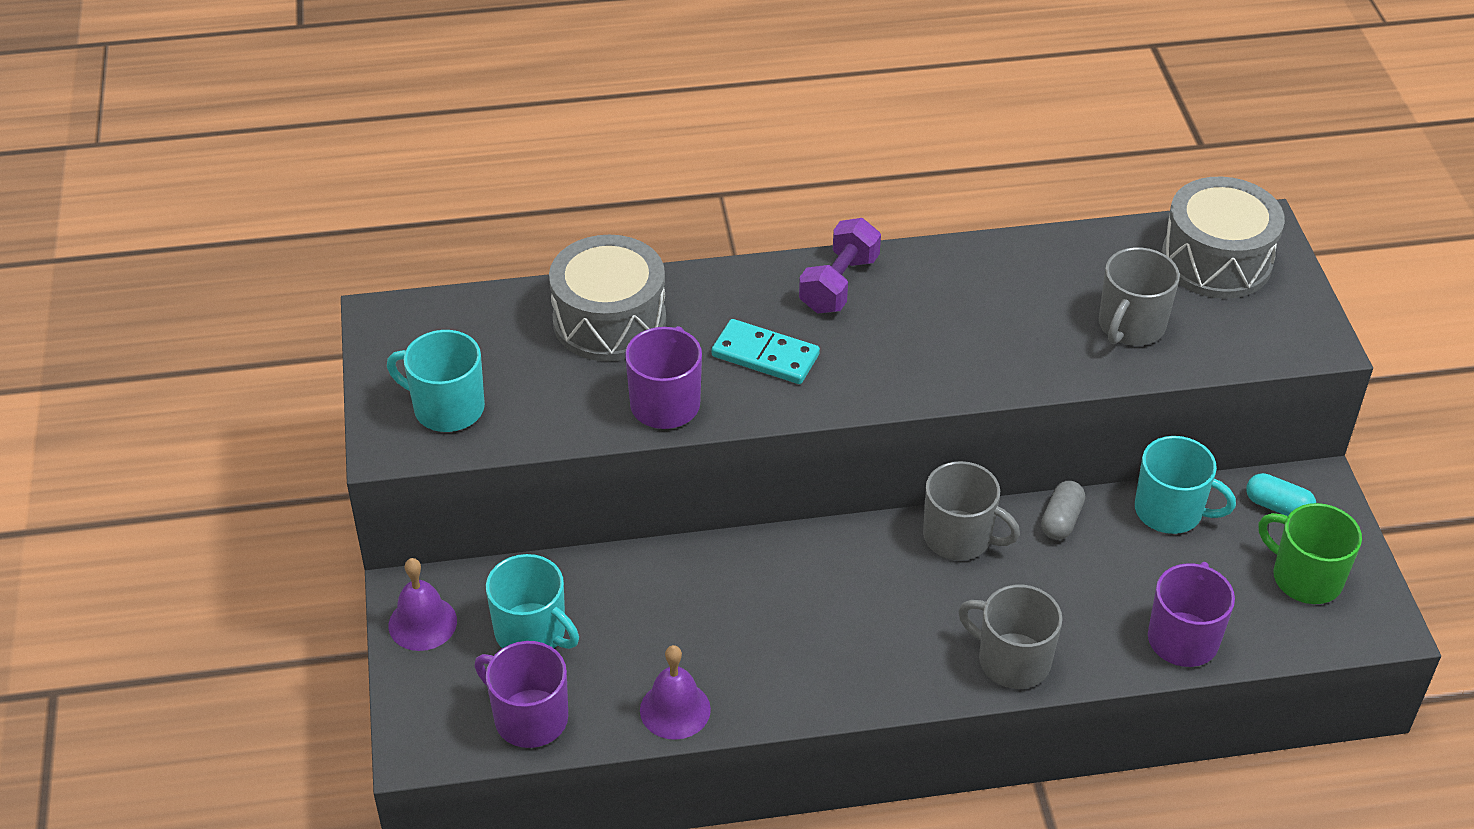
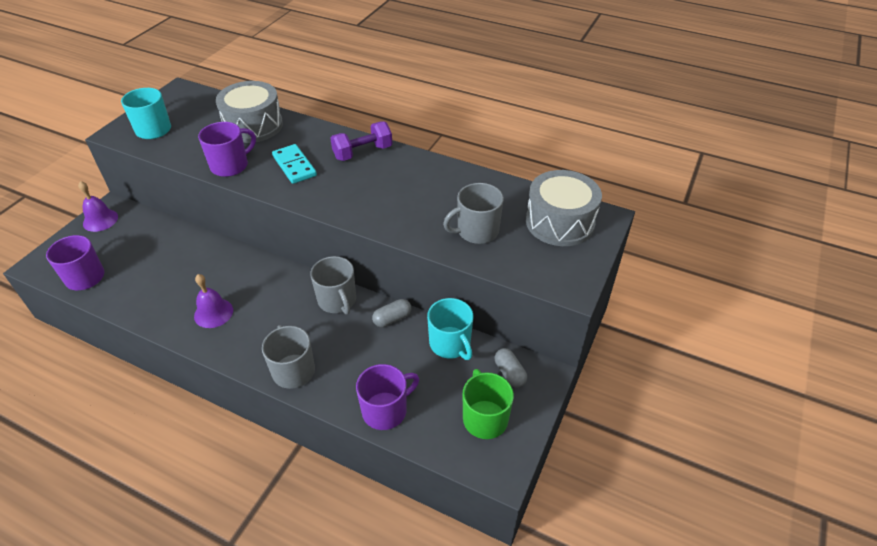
camera: 35 degrees right, 0 degrees up
(532, 632) = (129, 244): turquoise mug -> none
(675, 709) = (136, 305): purple bell -> purple bell (213, 313)
(1278, 506) = (509, 373): turquoise capsule -> grey capsule

